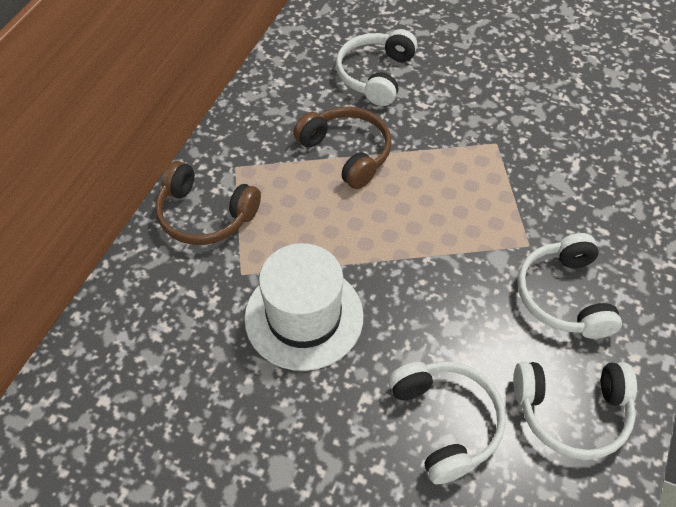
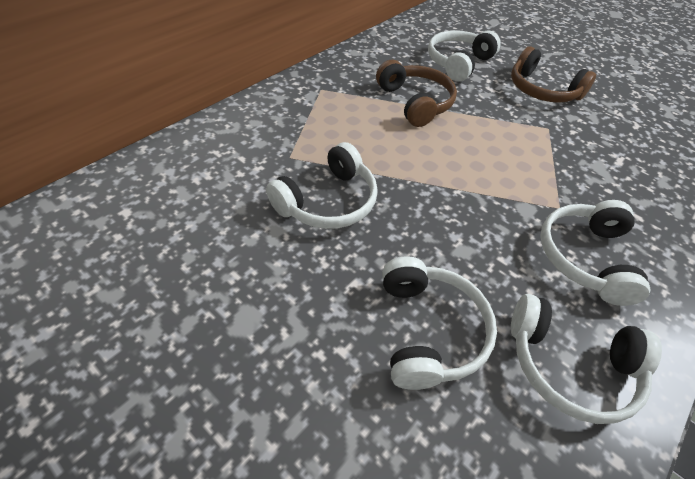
camera: 15 degrees right, 5 degrees down
(205, 215) = (281, 112): brown headphones -> brown headphones (542, 90)
(304, 317) = (328, 202): white hat -> white headphones

